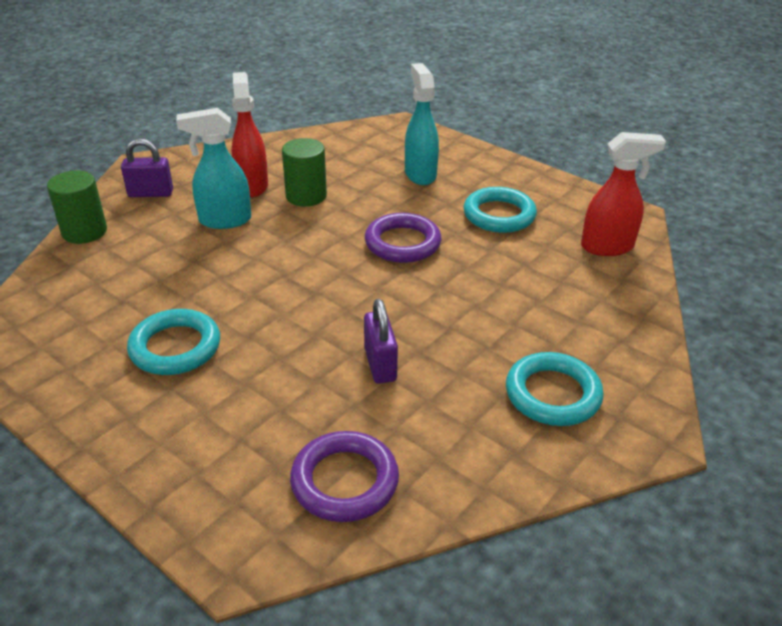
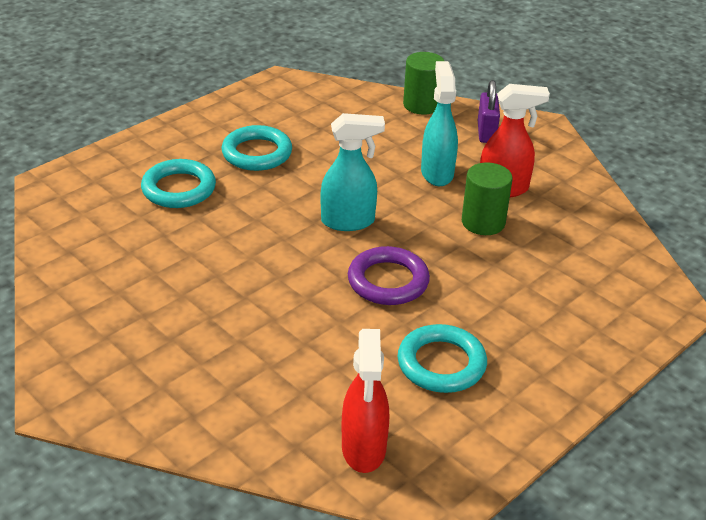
camera: 95 degrees right, 0 degrees up
(344, 481) = (90, 225): purple ring -> none
(380, 364) = (206, 251): purple padlock -> none
(420, 174) = (537, 310): turquoise spray bottle -> turquoise spray bottle (348, 221)
(552, 394) = (135, 347): turquoise ring -> turquoise ring (179, 189)

